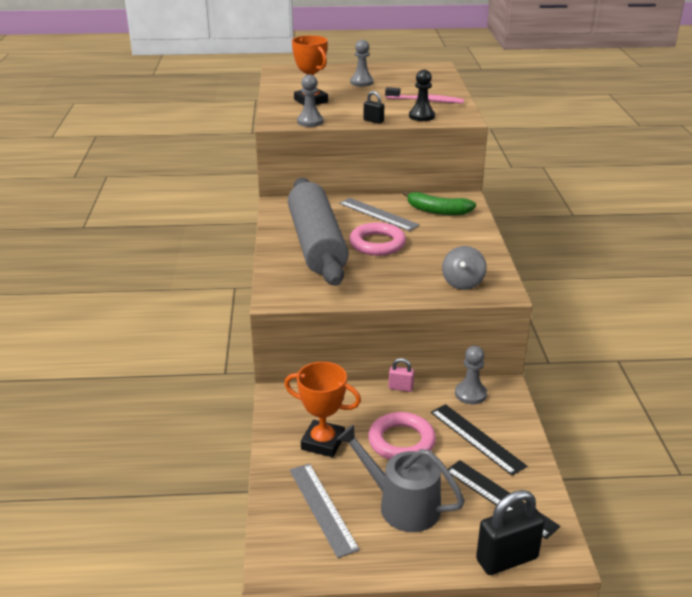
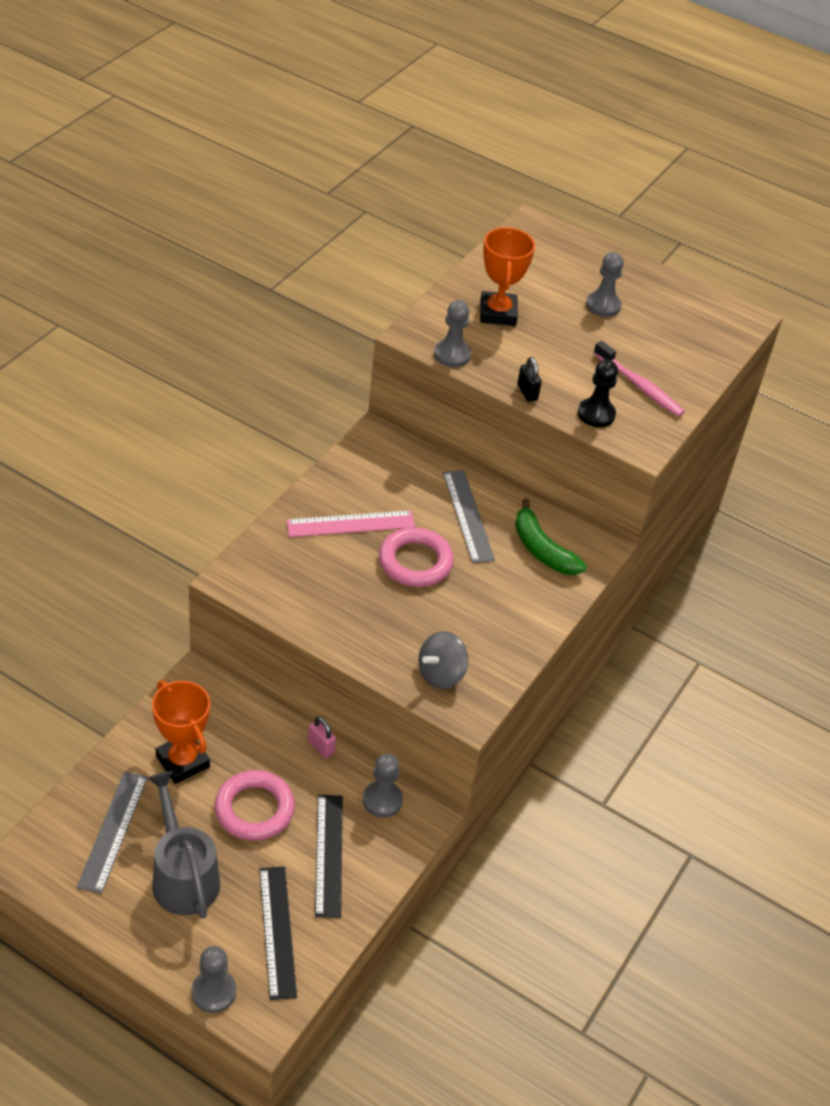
camera: 30 degrees right, 15 degrees up
(316, 244) = (351, 524): grey rolling pin -> pink ruler
(507, 559) = (213, 992): black padlock -> grey pawn

